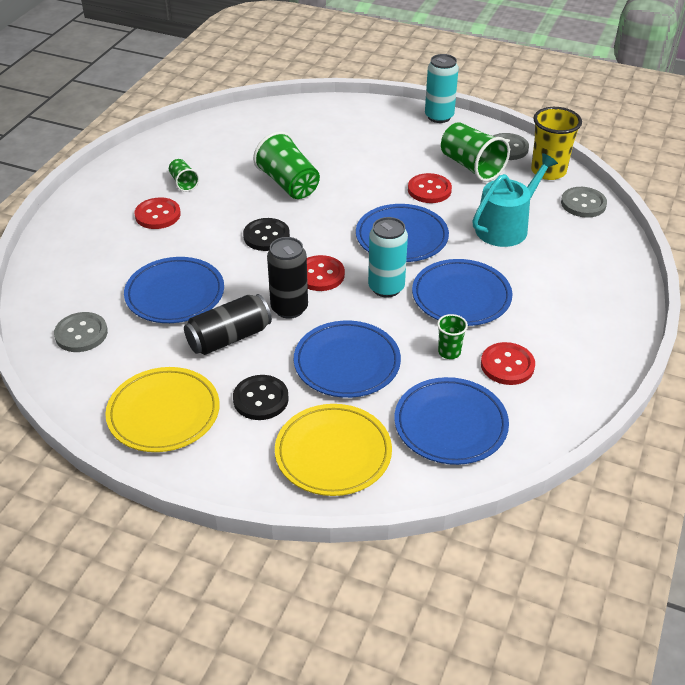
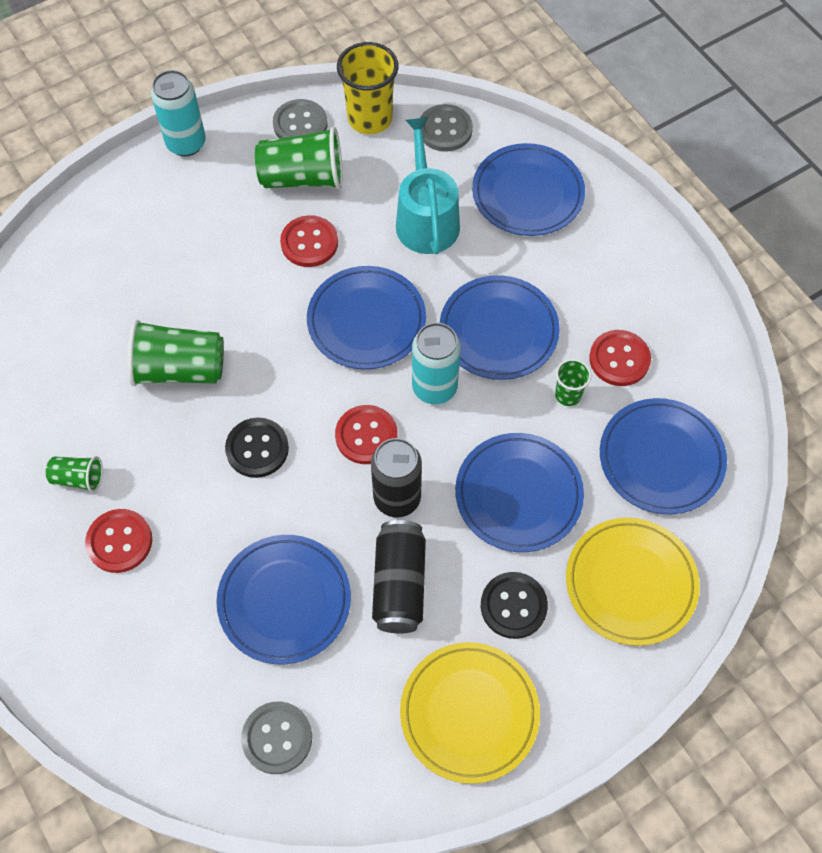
camera: 55 degrees left, 20 degrees up
(583, 261) = (527, 194): none -> blue plate

